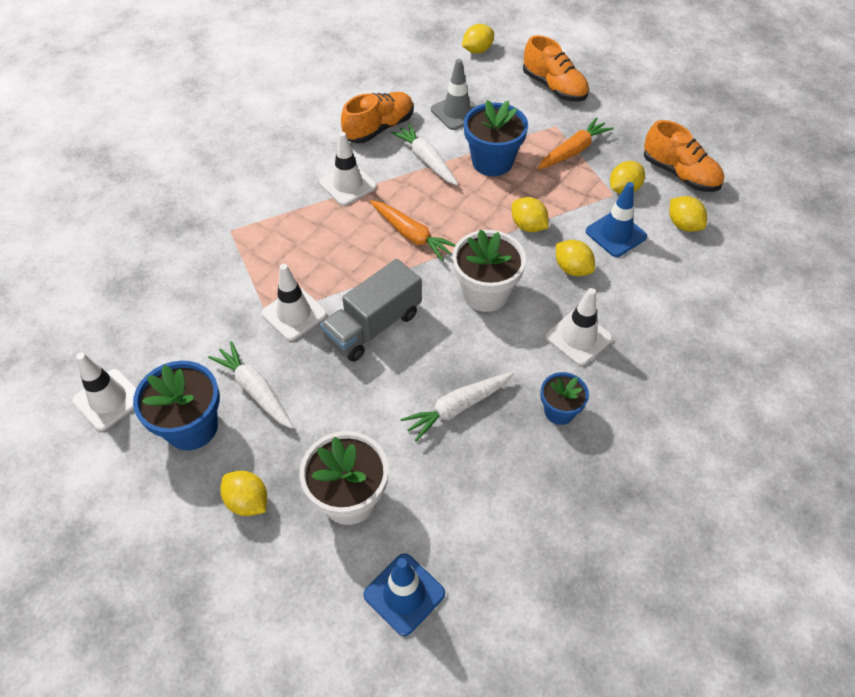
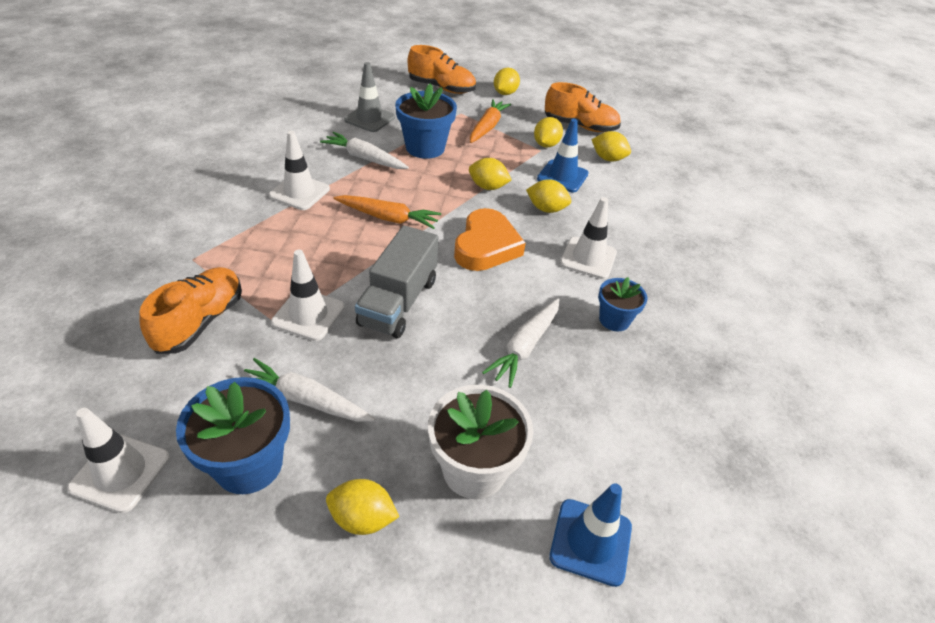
camera: 30 degrees left, 10 degrees down
(379, 128) = (304, 143): orange shoe -> orange shoe (200, 322)
(477, 50) = (359, 74): yellow lemon -> yellow lemon (505, 93)
(485, 293) = (486, 246): white flower pot -> orange heart

